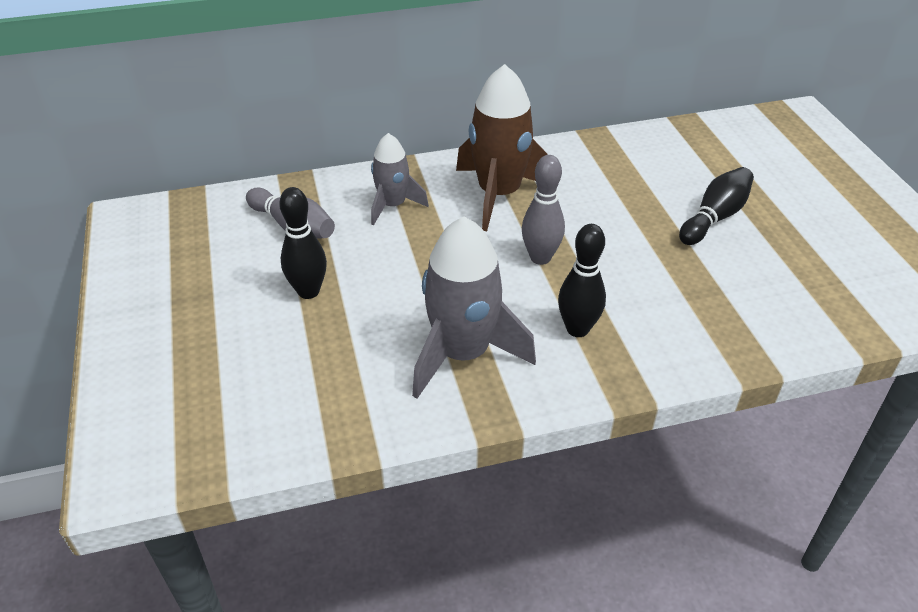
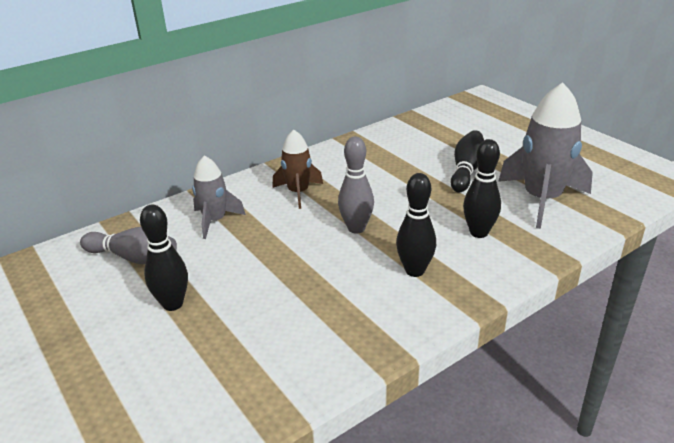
camera: 20 degrees left, 10 degrees down
(463, 354) = (334, 315): grey rocket -> grey rocket (542, 199)
(499, 194) = (298, 192): brown rocket -> brown rocket, size x0.59
(680, 303) = (479, 232): none -> black bowling pin

